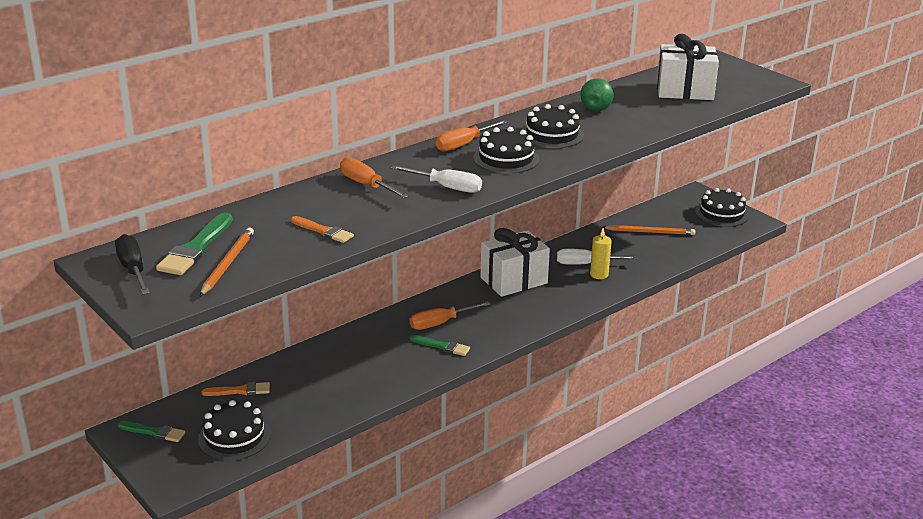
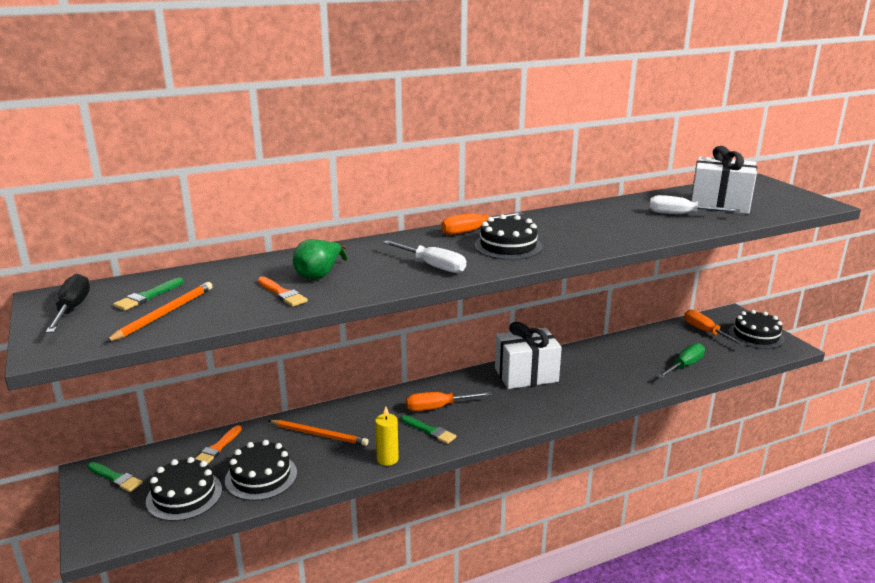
camera: 15 degrees right, 5 degrees down
(196, 248) = (148, 296): green brush -> green brush, size x0.62
(240, 391) = (217, 448): orange brush -> orange brush turned 105 degrees clockwise
(366, 185) = (354, 256): orange screwdriver -> orange screwdriver (705, 331)
(552, 134) = (566, 230): black cake -> black cake (261, 476)
(585, 264) = (602, 367): white screwdriver -> white screwdriver (680, 214)
(597, 107) = (623, 211): green pear -> green pear (319, 275)
(599, 274) = (613, 379): yellow candle -> yellow candle (387, 459)
(650, 232) = (677, 345): orange pencil -> orange pencil (319, 434)
(662, 252) = (685, 365): none -> green screwdriver

